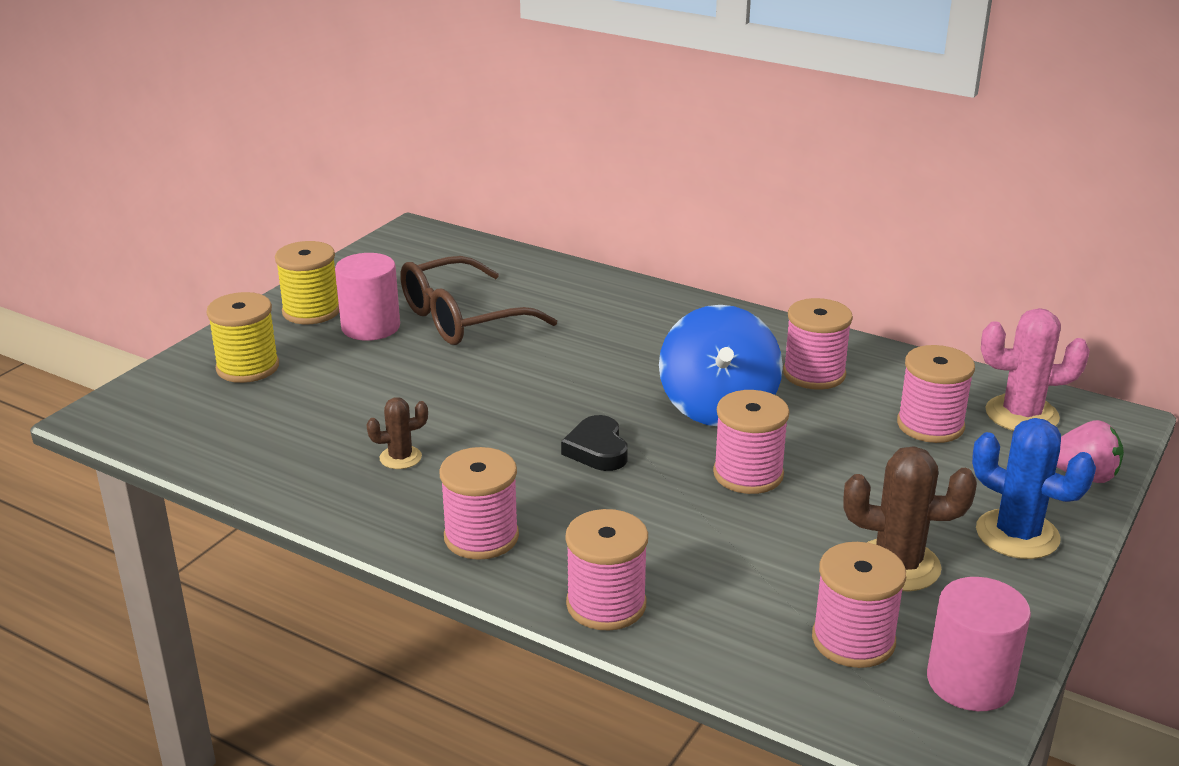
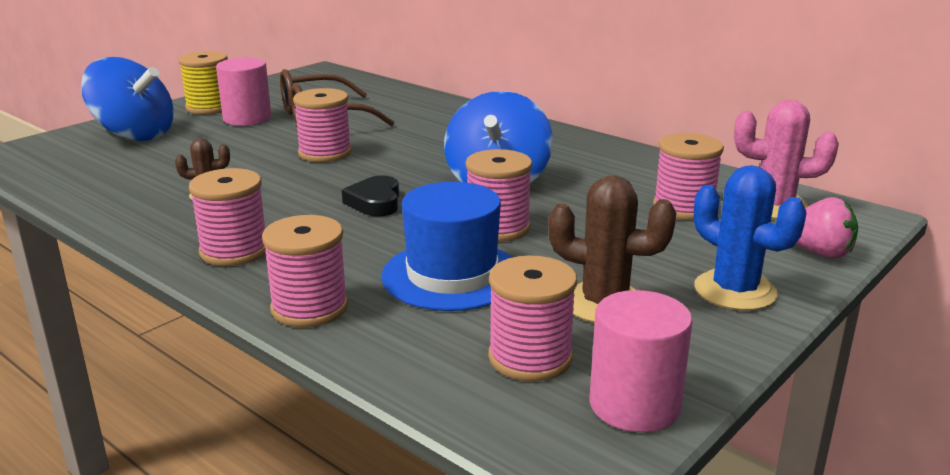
camera: 10 degrees right, 5 degrees down
(248, 367) = (134, 135): yellow spool -> blue spinning top
(730, 545) = (452, 275): none -> blue hat
(814, 374) = (594, 168): pink spool -> pink spool (325, 153)

